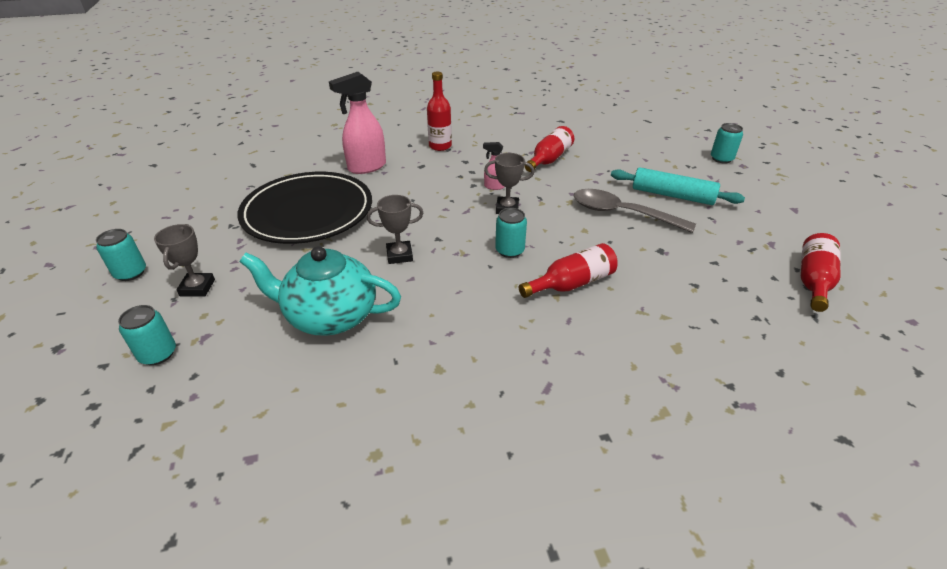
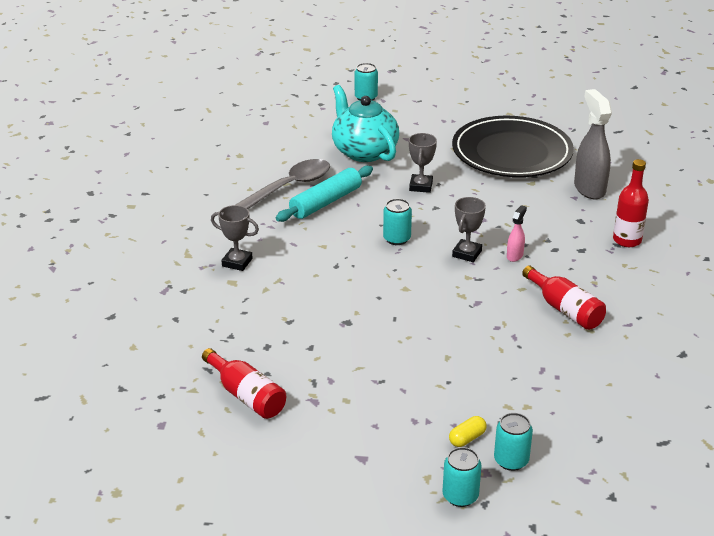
camera: 110 degrees right, 5 degrees down
(130, 273) = (459, 86): turquoise can -> turquoise can (460, 496)
(197, 288) = (427, 108): grey trophy -> grey trophy (237, 262)
(330, 316) = (364, 151): turquoise teapot -> turquoise teapot turned 60 degrees counterclockwise
(366, 167) = (589, 189): pink spray bottle -> grey spray bottle
(572, 283) = (333, 257): red bottle -> none
(622, 213) = (421, 322): grey spoon -> grey spoon (289, 187)
(672, 195) = (439, 373): turquoise rolling pin -> turquoise rolling pin (326, 202)
(723, 175) = (467, 438): none -> yellow capsule

